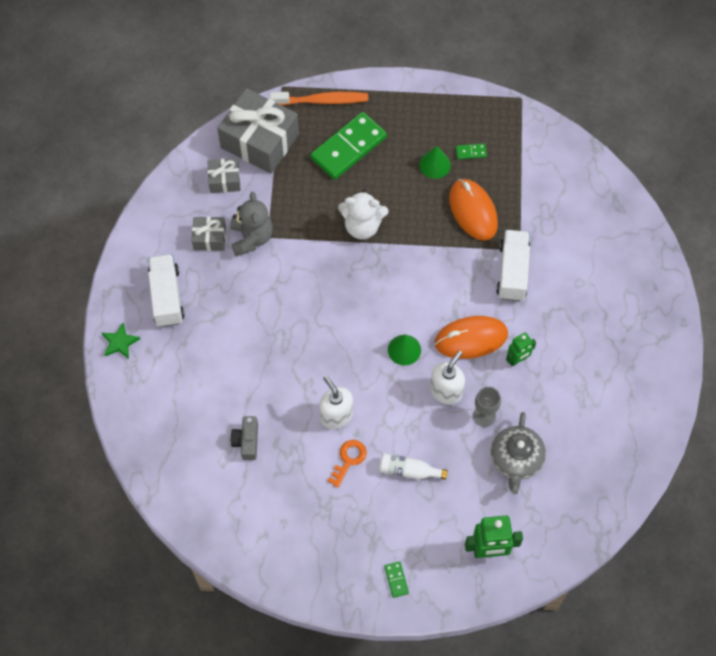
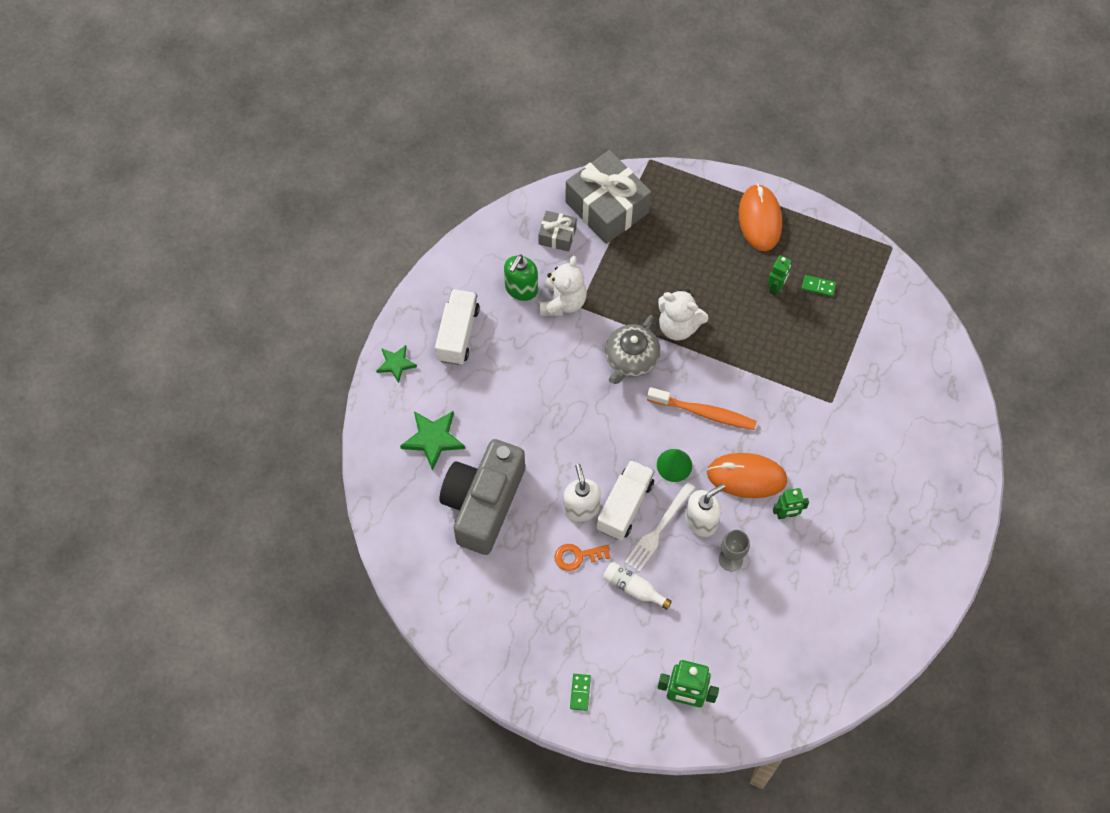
camera: 20 degrees right, 0 degrees up
(179, 399) = (433, 439): none -> green star
(209, 238) = (521, 289): grey gift -> green soap dispenser
(247, 441) = (483, 503): grey camera -> grey camera, size x2.44
(251, 238) = (563, 302): grey teddy bear -> white teddy bear
(322, 100) = (685, 186): orange toothbrush -> orange toothbrush (704, 413)
(348, 148) = (694, 242): green domino -> none
(348, 460) = (577, 556): orange key -> orange key turned 150 degrees counterclockwise
(412, 410) = (659, 528): none -> white fork
(435, 164) = (776, 287): green cone -> green robot
(473, 211) = (797, 347): orange mouse -> orange mouse (760, 219)
(512, 272) = (815, 423): white truck -> white truck (624, 506)
(516, 459) = (747, 615): grey teapot -> grey teapot (631, 359)

